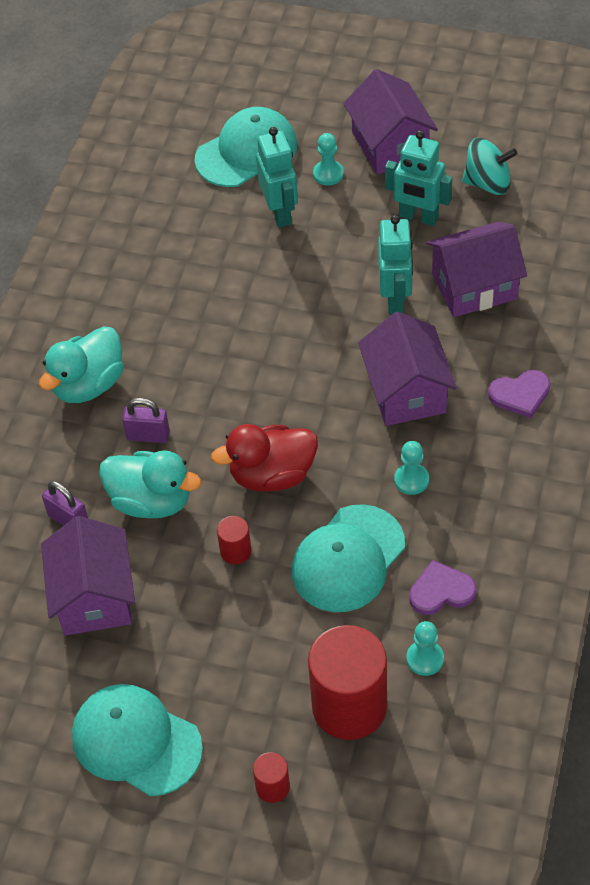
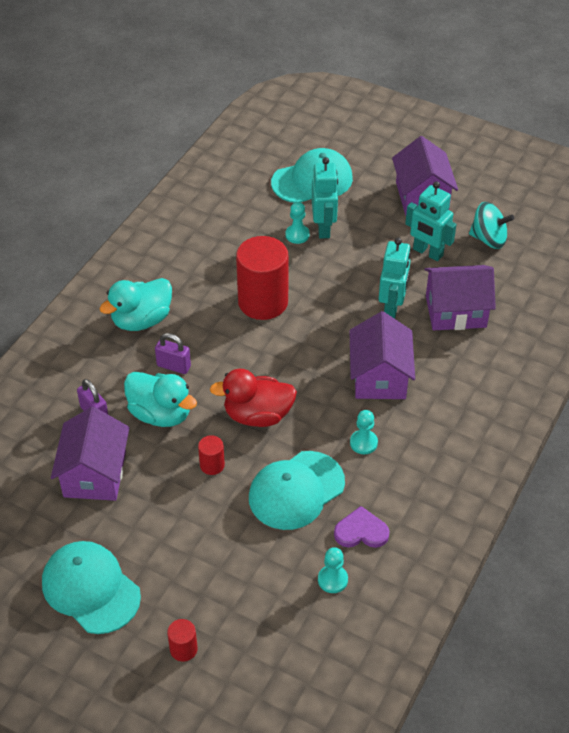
camera: 10 degrees right, 5 degrees down
(328, 174) = (368, 208): turquoise pawn -> turquoise pawn (297, 235)
(349, 706) = (262, 602): red cylinder -> red cylinder (263, 302)
(520, 394) = (467, 398): purple heart -> none

